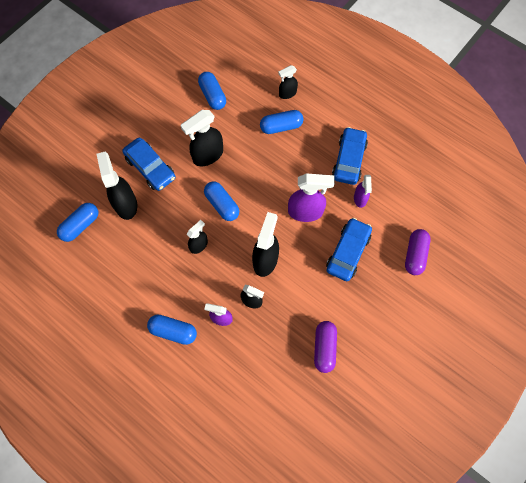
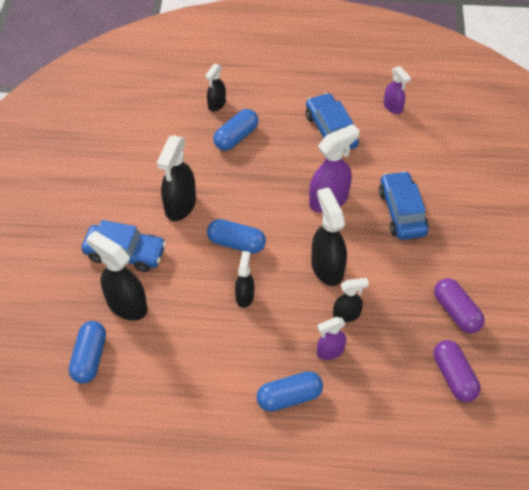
camera: 35 degrees left, 15 degrees down
(212, 96) = (137, 147): blue capsule -> none
(360, 199) = (371, 158): purple spray bottle -> purple spray bottle (393, 107)
(415, 255) = (465, 177): purple capsule -> purple capsule (454, 376)

